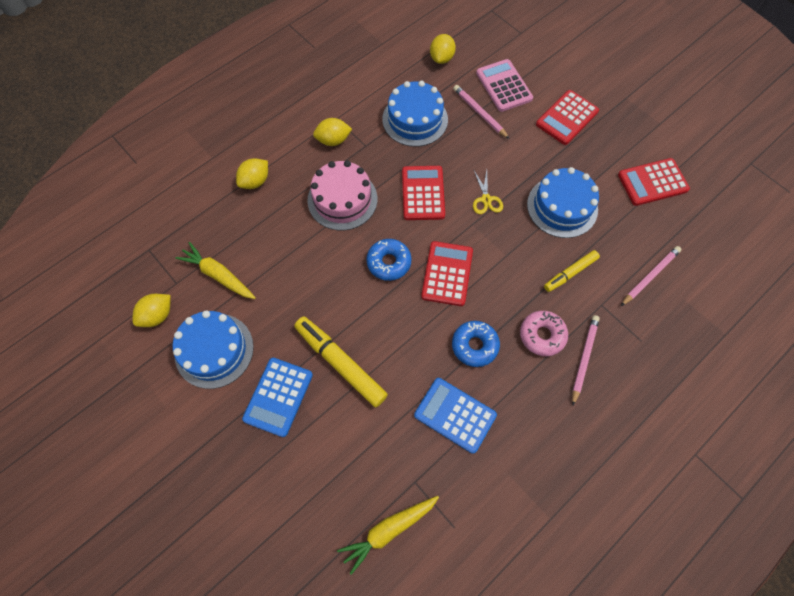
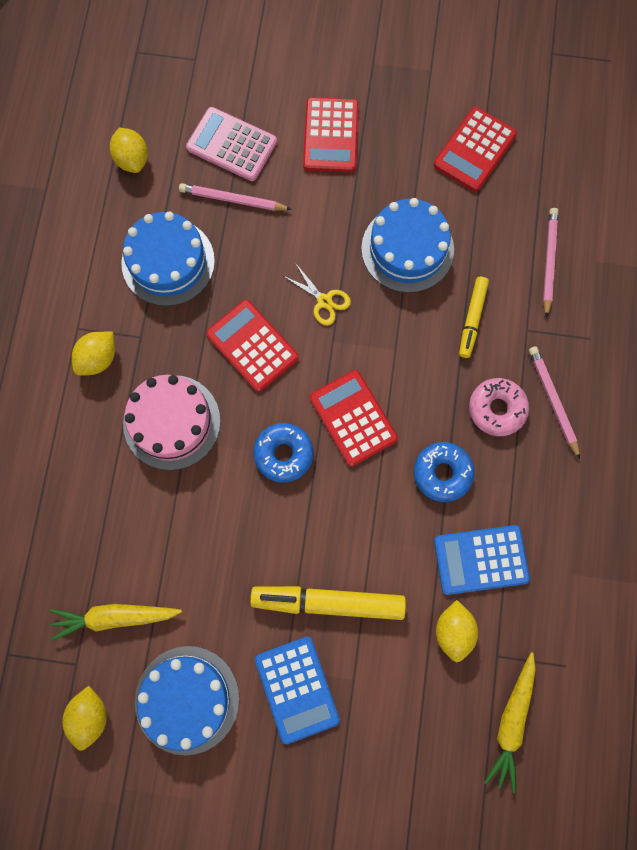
camera: 40 degrees left, 10 degrees up
(255, 181) = (54, 478): yellow lemon -> yellow lemon (453, 631)

